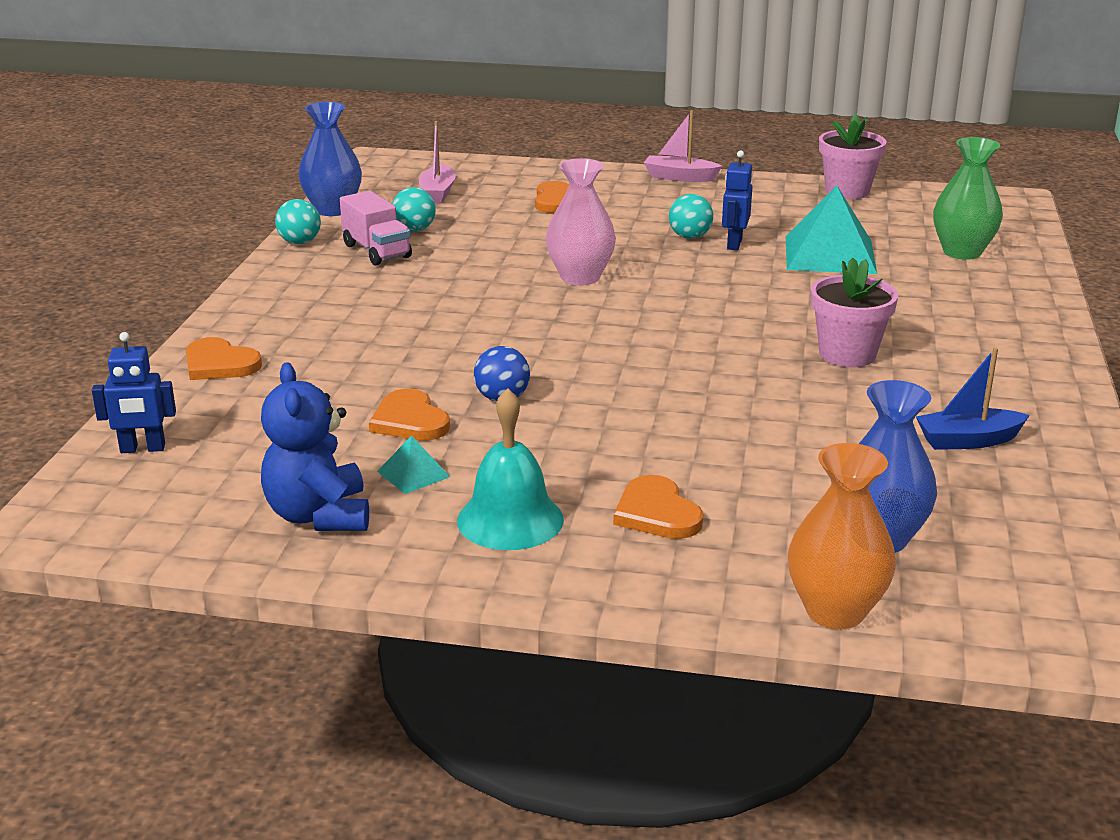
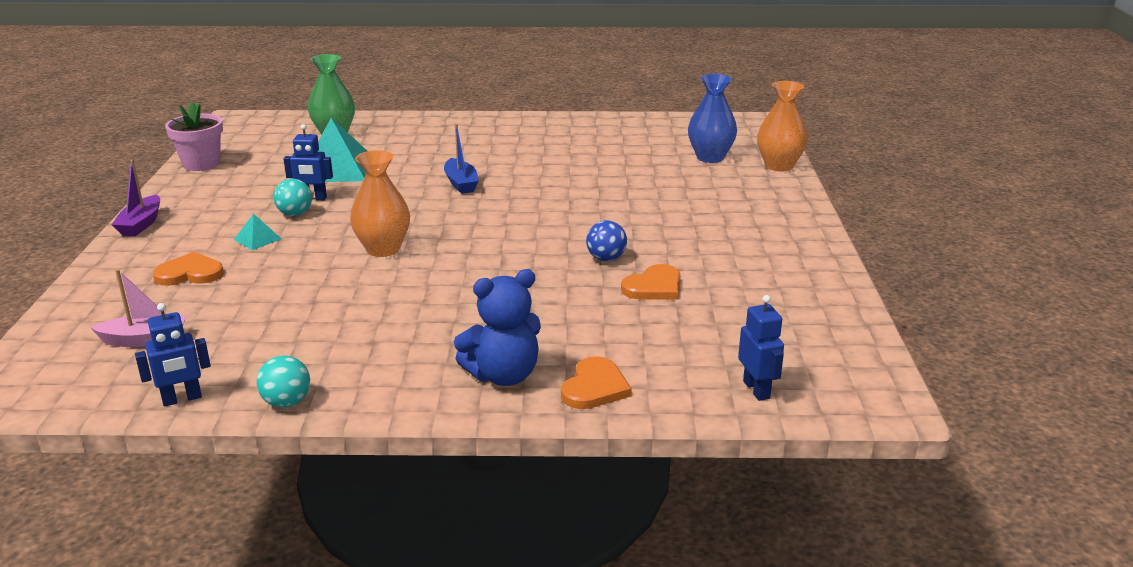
camera: 100 degrees left, 0 degrees up
(319, 515) = (794, 299): blue teddy bear -> blue teddy bear (503, 375)
(333, 210) = (182, 399): blue vase -> blue robot
(377, 251) = (318, 350): pink truck -> none
(413, 474) = (724, 276): turquoise pyramid -> turquoise pyramid (257, 239)
(414, 230) = (258, 338): turquoise ball -> none
(510, 519) = (756, 241): turquoise bell -> none
(580, 277) = (383, 249): pink vase -> orange vase
(657, 513) = (721, 205): orange heart -> none
(679, 177) = (141, 224): pink boat -> purple boat
(847, 354) = (503, 164): pink flower pot -> none
(968, 440) = (600, 139): blue boat -> blue boat (461, 183)

